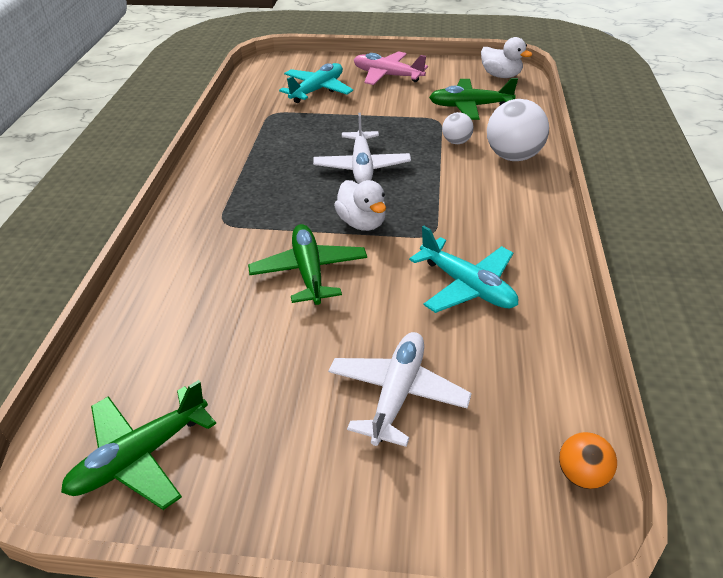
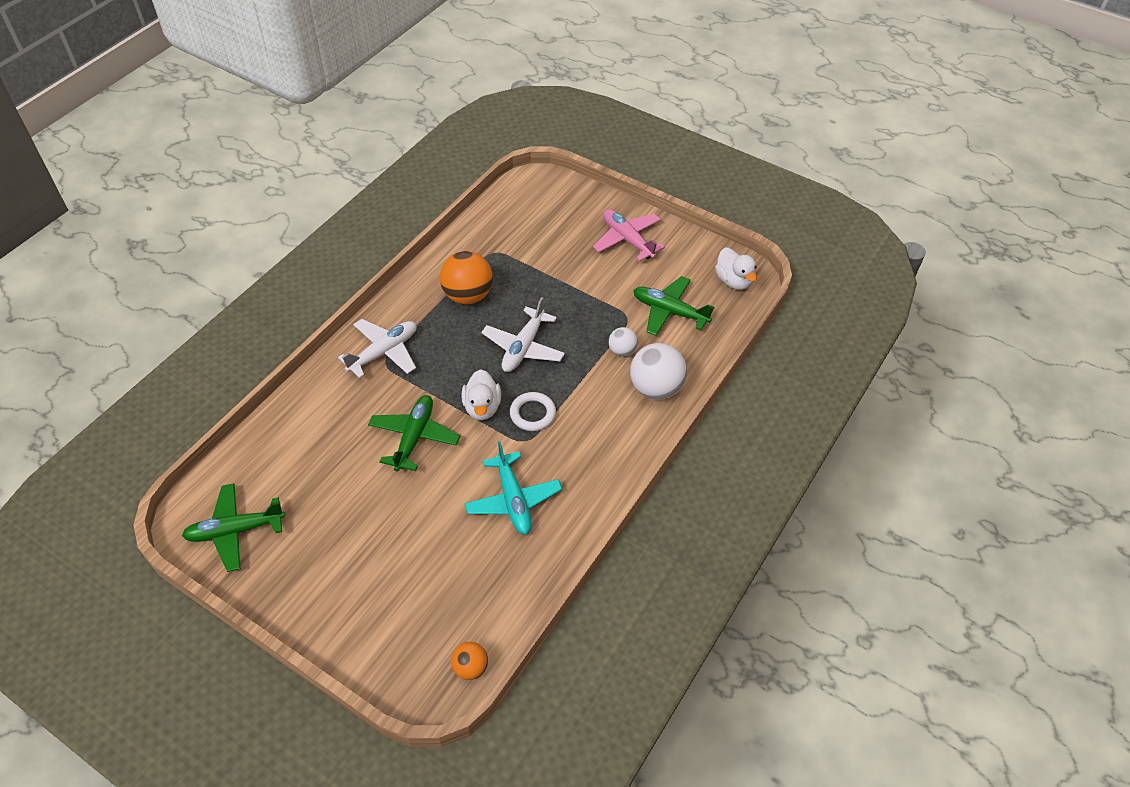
camera: 25 degrees right, 10 degrees up
(272, 148) = (468, 295): none -> orange ball
(317, 90) = (551, 236): turquoise plane -> none
(397, 394) = (404, 561): white plane -> white plane (384, 352)
(418, 211) = (532, 414): none -> white ring

